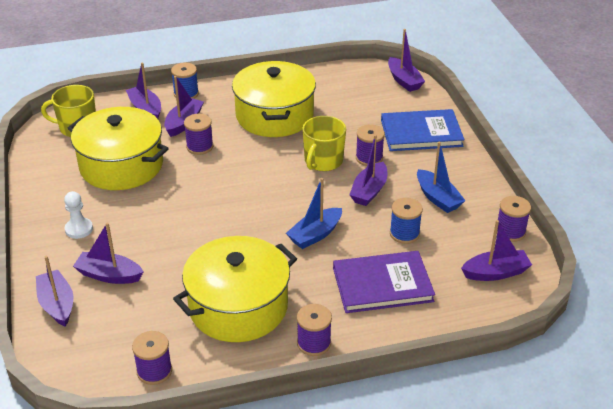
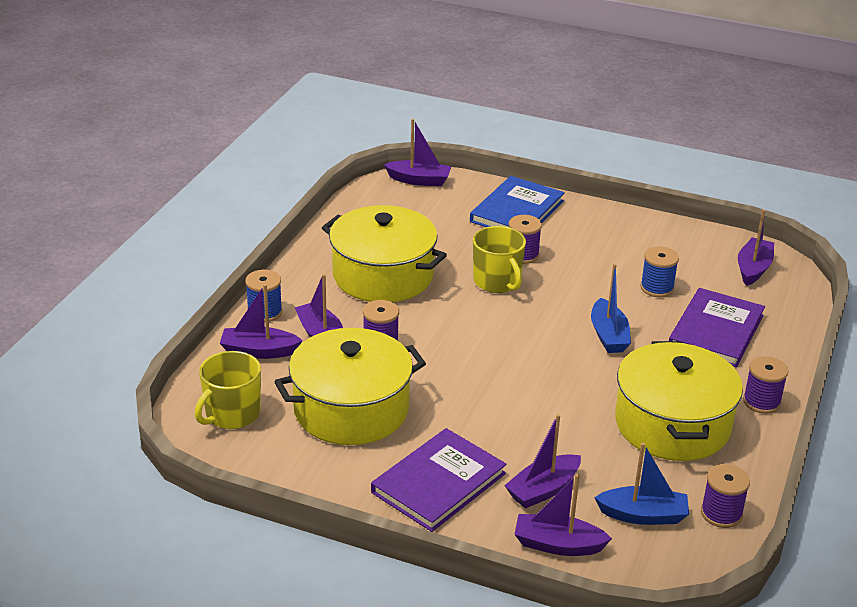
camera: 55 degrees left, 5 degrees down
(79, 229) = (438, 483): white pawn -> purple book
(369, 191) = (574, 278): purple boat -> none
(438, 198) = (624, 248): blue boat -> blue boat (643, 515)
(510, 232) = (707, 236): purple spool -> none

